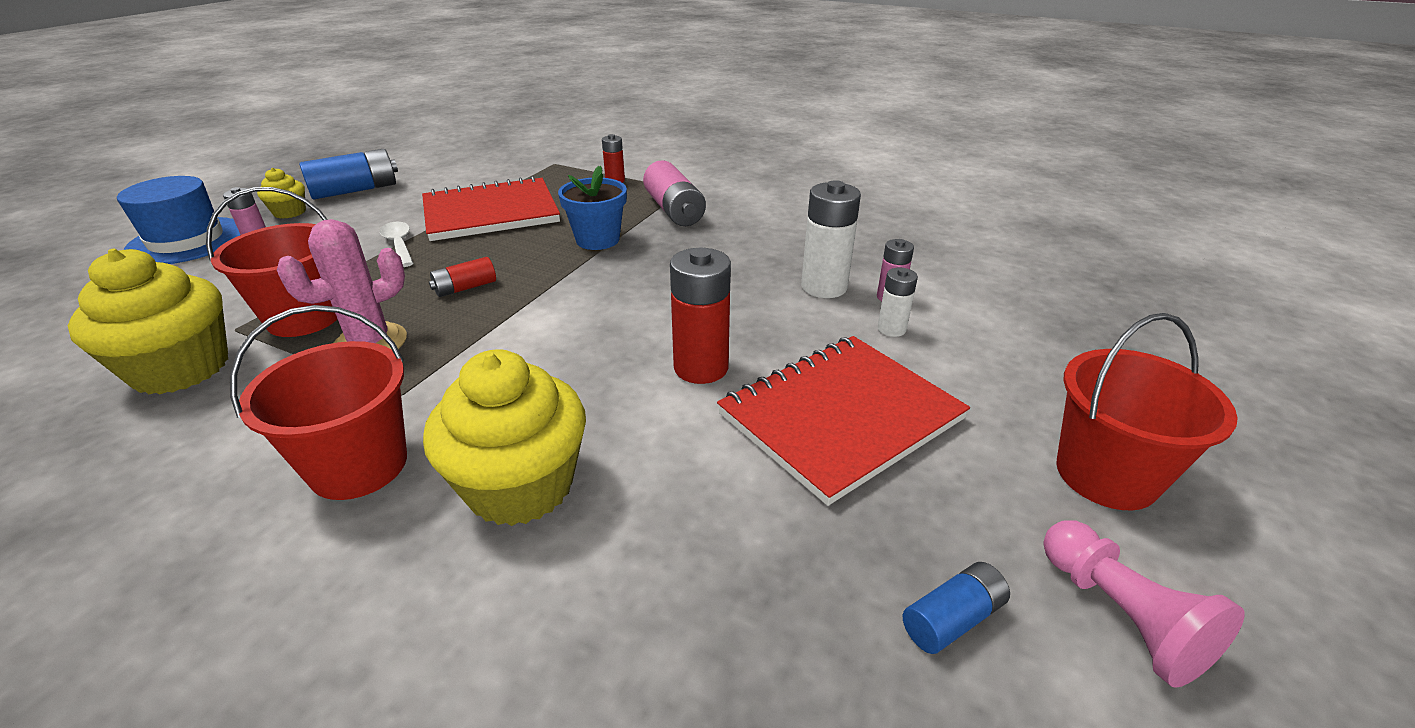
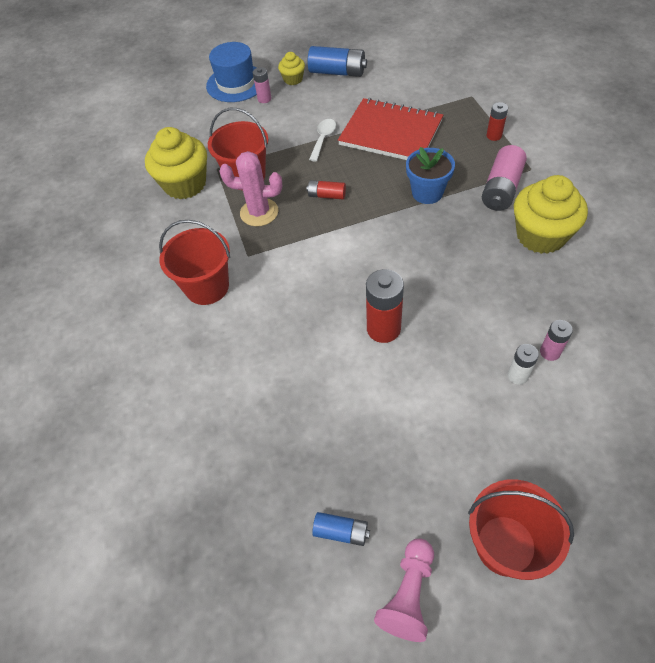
camera: 50 degrees right, 20 degrees up
(520, 485) = (251, 341): yellow cupcake -> yellow cupcake (541, 235)
(824, 287) = (518, 316): white battery -> none
(840, 417) = (415, 408): red notebook -> none

